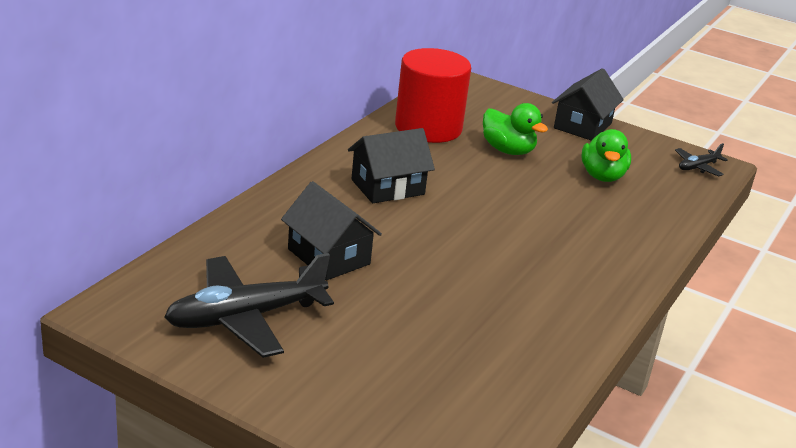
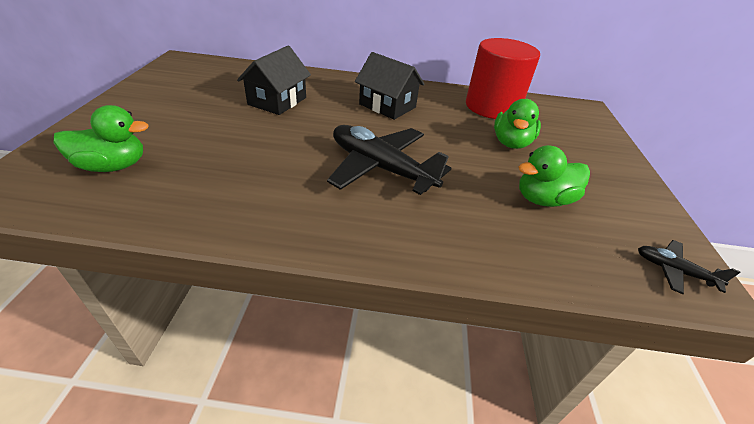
camera: 65 degrees right, 10 degrees up
(245, 317) = (190, 90): black plane -> black plane (380, 168)
(438, 398) = (113, 166): none -> green duck
(582, 126) = (620, 174): black house -> none

